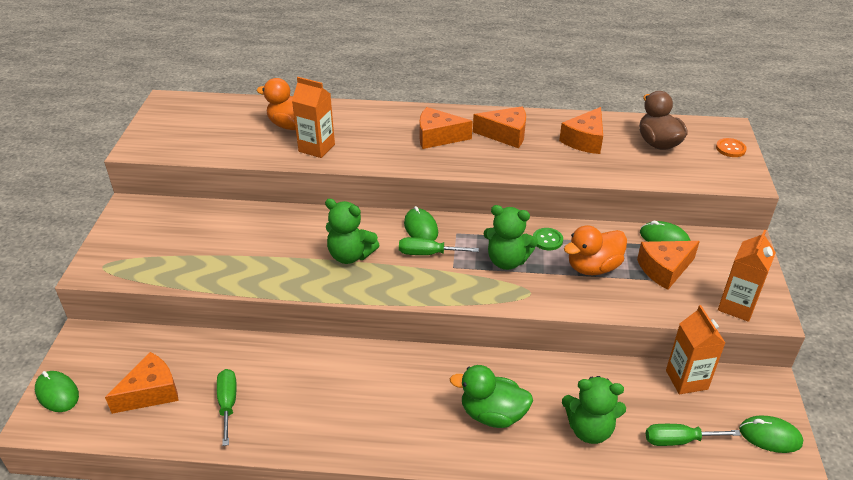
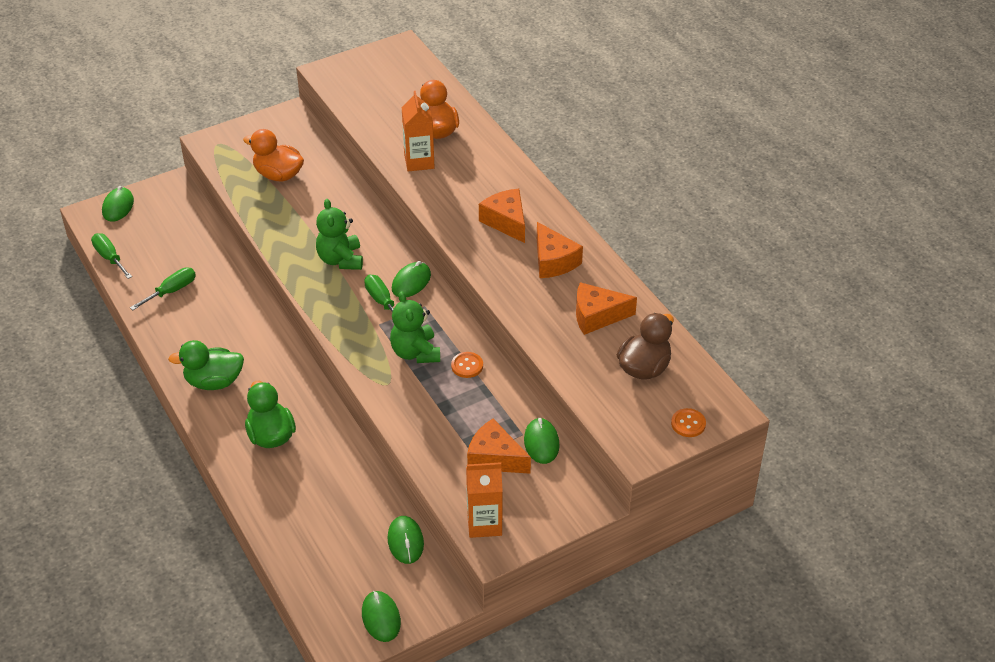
camera: 55 degrees right, 5 degrees up
(151, 392) = (152, 248): orange cheese -> none
(385, 426) = (214, 382): none -> green duck
(547, 240) = (467, 366): green button -> orange button
(589, 429) = (300, 499): green teddy bear -> none
(593, 267) = (455, 409): orange duck -> orange duck (278, 175)
(678, 440) = (330, 558): green screwdriver -> green screwdriver (109, 257)
(686, 380) = (405, 541): orange carton -> green mouse

